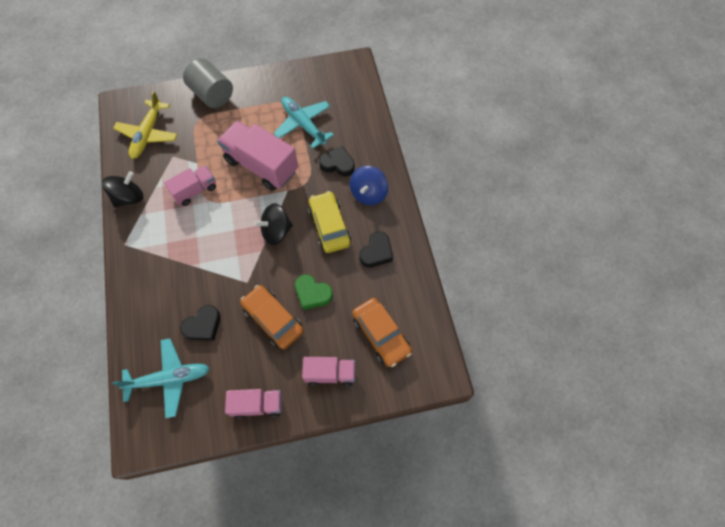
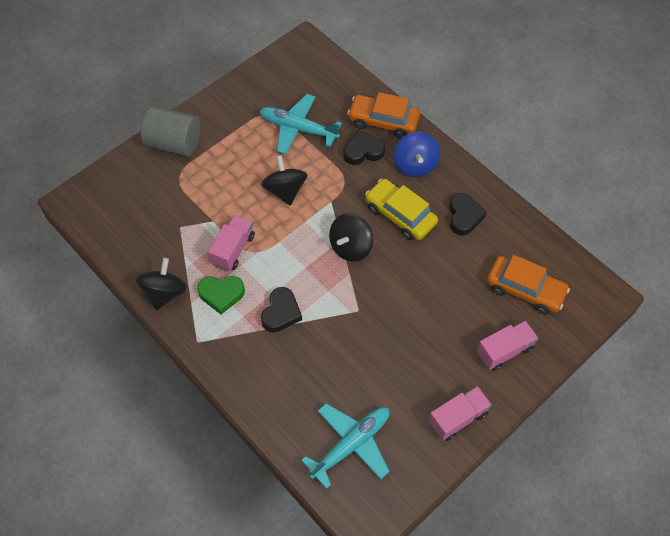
camera: 30 degrees left, 5 degrees down
(148, 134) = (133, 217): yellow plane -> none
(203, 325) = (346, 375): black heart -> black heart (281, 312)
(261, 166) = (285, 190): pink truck -> black spinning top
(273, 319) = (412, 331): orange car -> orange car (383, 121)
(312, 294) = (432, 287): green heart -> green heart (221, 294)

